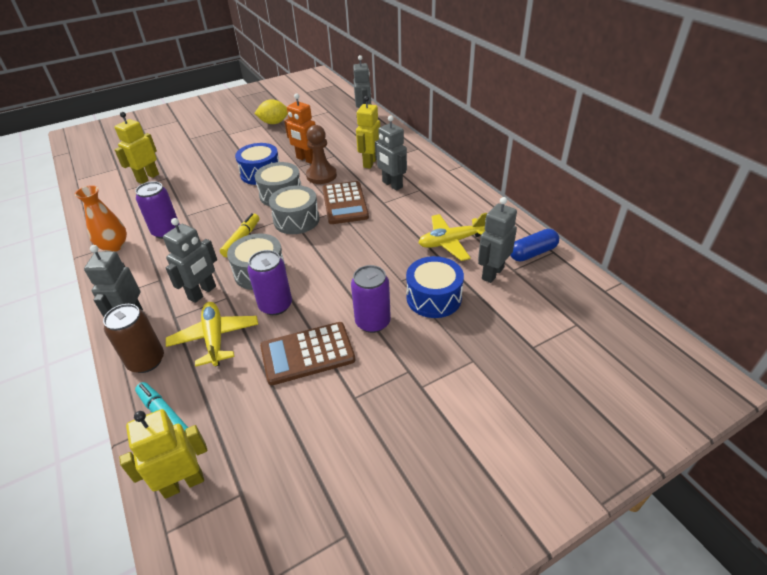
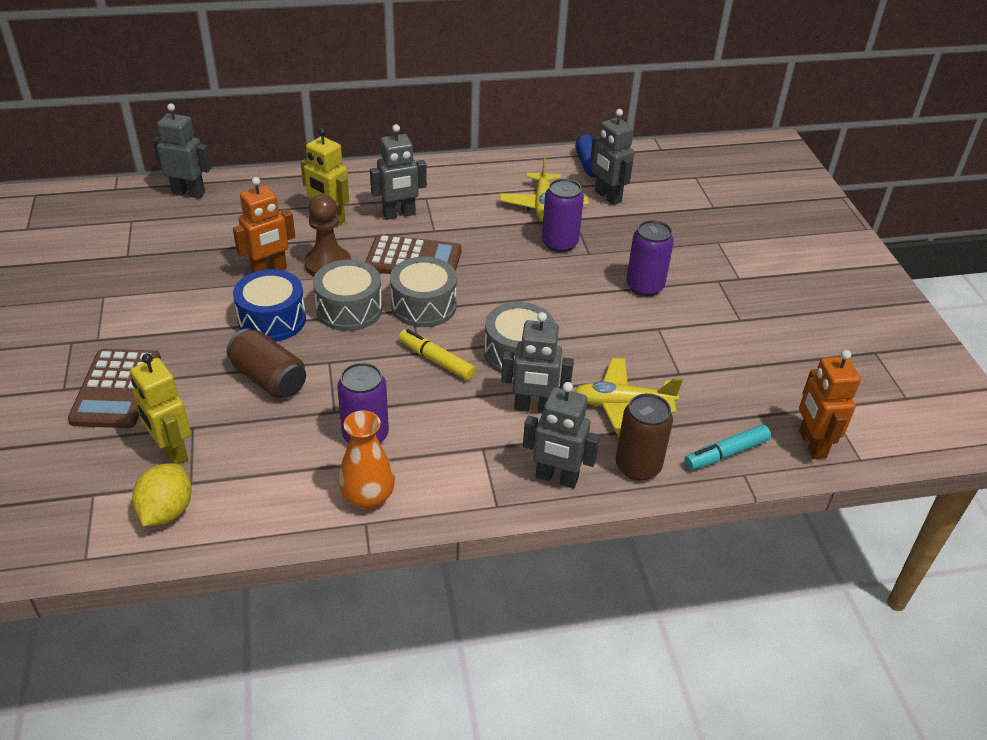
camera: 75 degrees left, 0 degrees up
(183, 483) = (811, 444): yellow robot -> orange robot
(202, 293) = (533, 408): grey robot -> grey robot turned 135 degrees clockwise
(209, 187) = (269, 379): none -> brown can
(274, 123) = (111, 282): yellow lemon -> yellow lemon (167, 511)
(275, 305) = (587, 349): purple can -> purple can (559, 243)
(307, 353) = (672, 338): brown calculator -> brown calculator (116, 389)
(434, 298) = (626, 240): blue drum -> none

